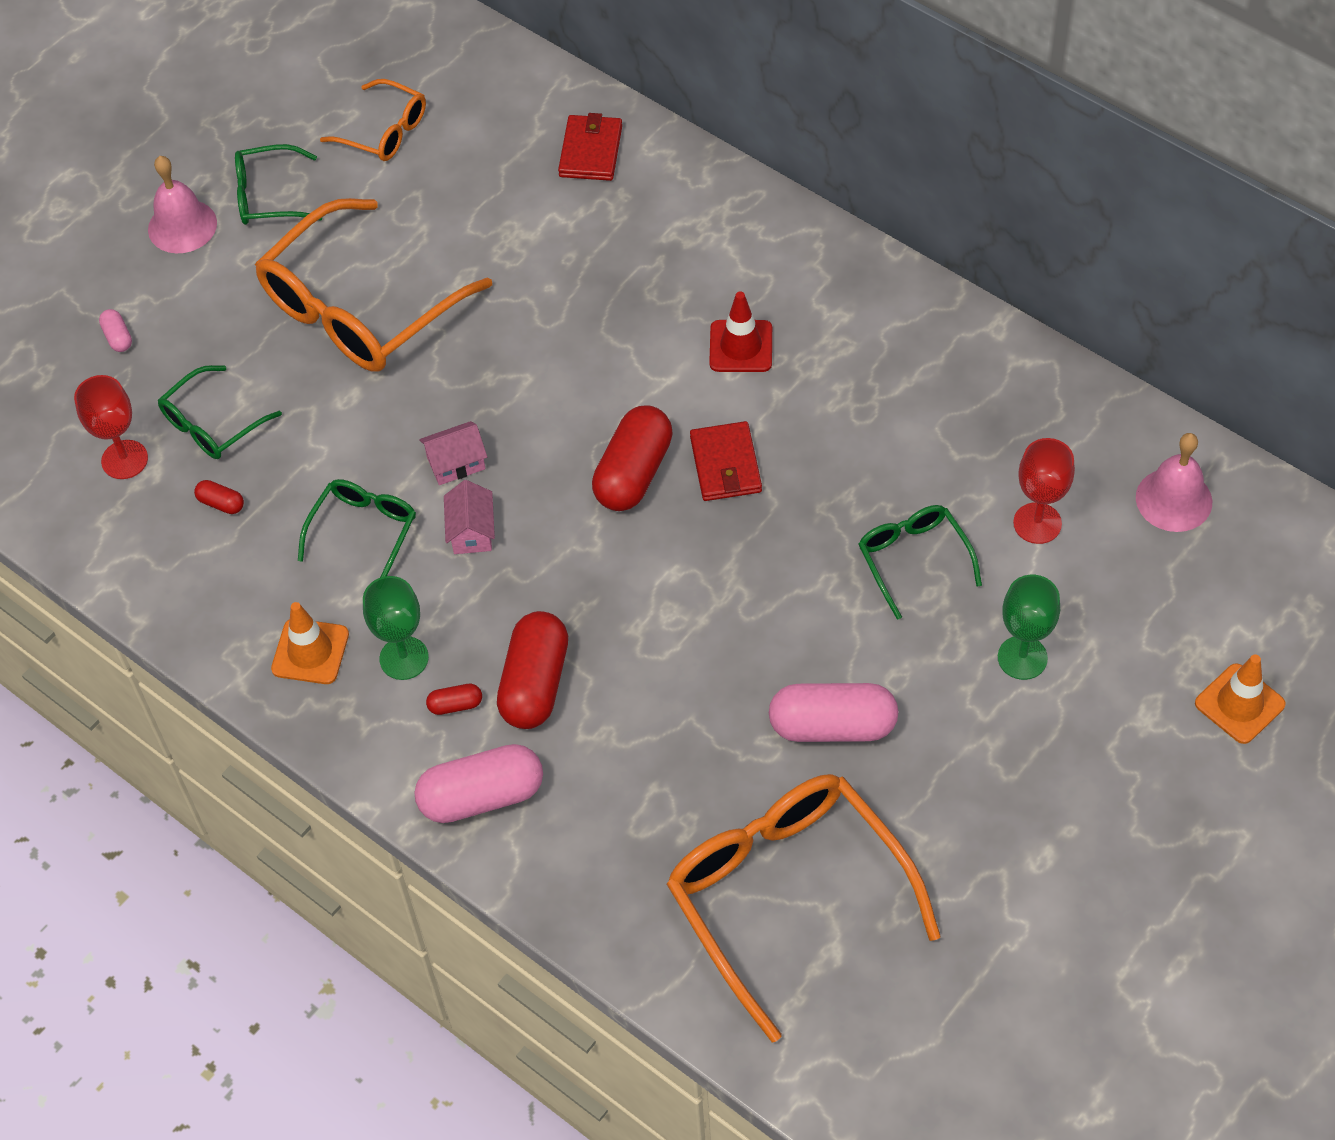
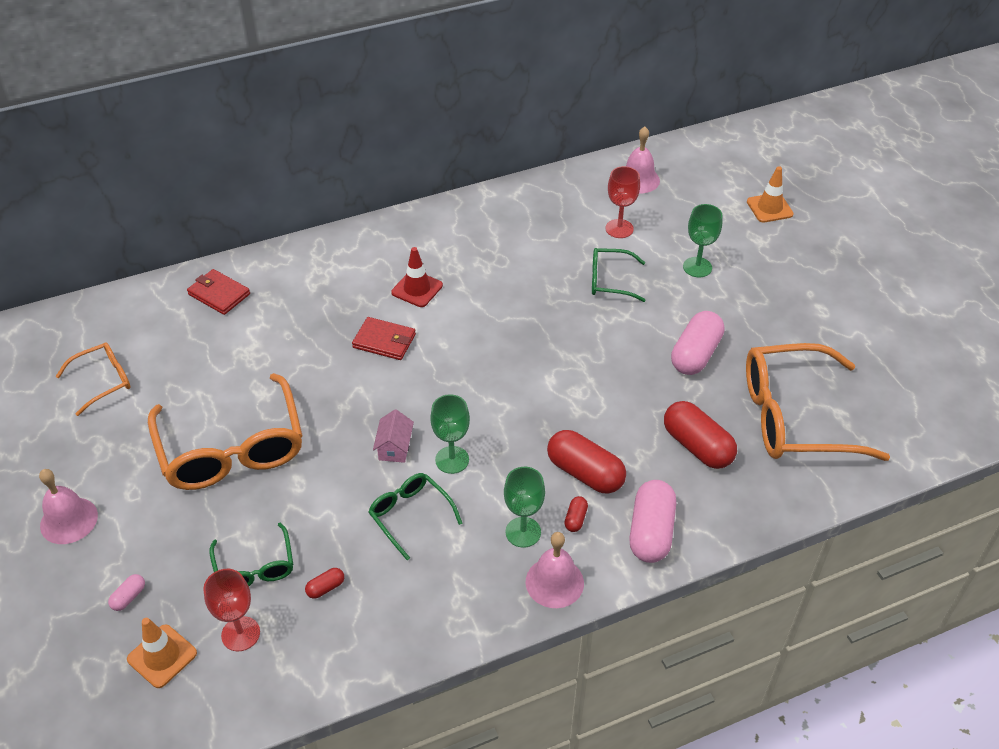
camera: 65 degrees left, 10 degrees down
(118, 337) = (129, 597): pink capsule -> pink capsule turned 60 degrees counterclockwise
(268, 196) = (93, 461): green glasses -> none
(310, 652) = (484, 582): orange traffic cone -> orange traffic cone (162, 656)
(348, 724) = (554, 582): none -> pink bell
(472, 531) = (452, 460): pink house -> green goblet
(633, 473) = (467, 368): red capsule -> red capsule (697, 446)
(725, 465) = (492, 327): red wallet -> red wallet (384, 341)

